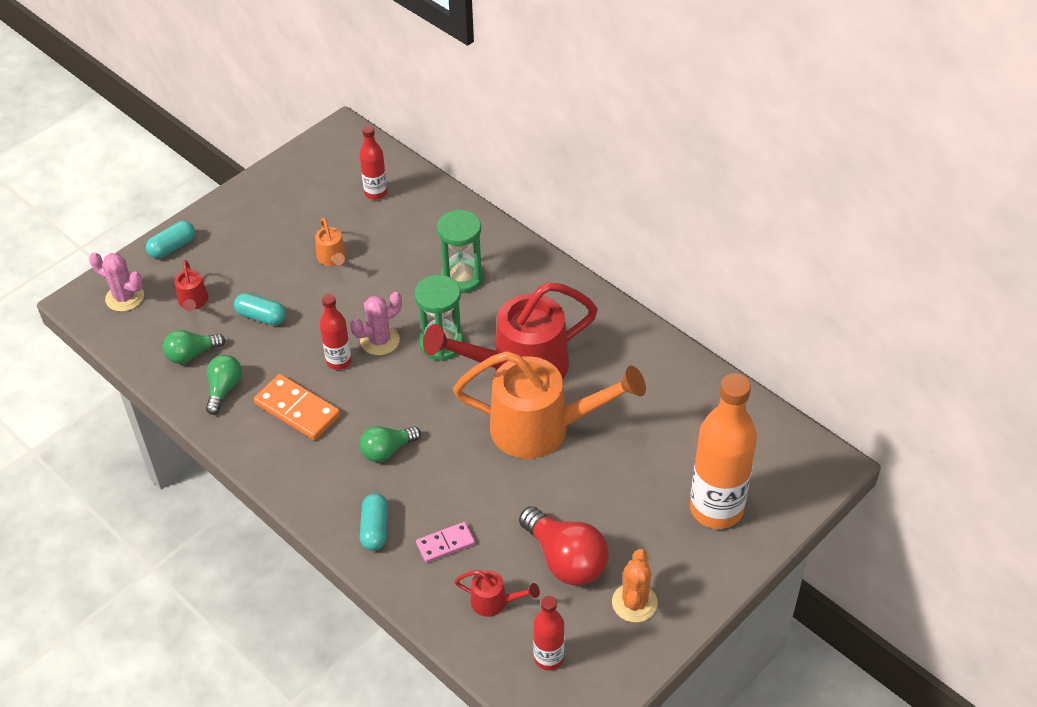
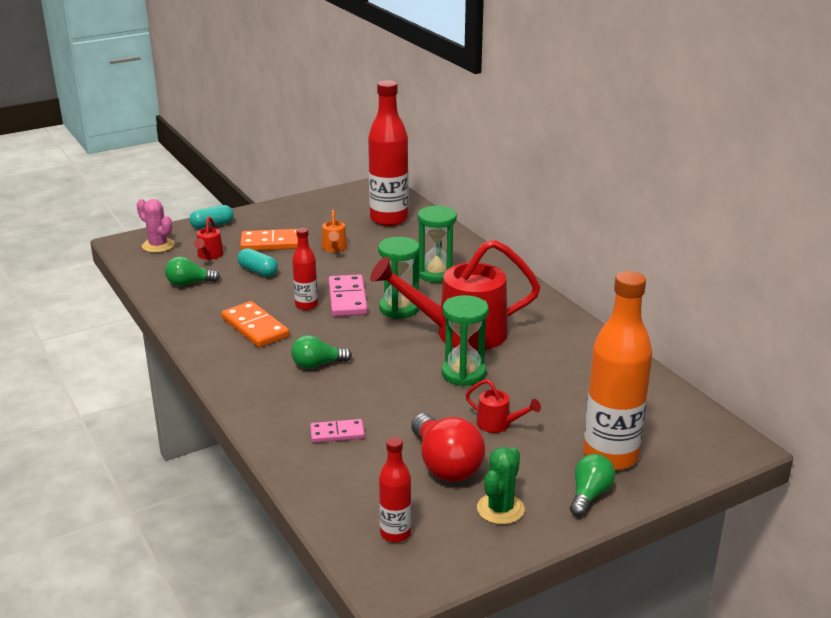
camera: 15 degrees right, 20 degrees down
(224, 389) = (202, 306): green light bulb -> green light bulb (589, 495)
(259, 264) = (273, 243): none -> orange domino
(375, 529) = (279, 412): turquoise capsule -> none
(376, 193) = (389, 219): red bottle -> red bottle, size x1.95
(380, 340) = (347, 299): pink cactus -> pink domino
(494, 602) = (362, 482): red watering can -> red watering can (498, 424)
(542, 428) = (463, 373): orange watering can -> green hourglass
(634, 603) = (500, 509): orange cactus -> green cactus

